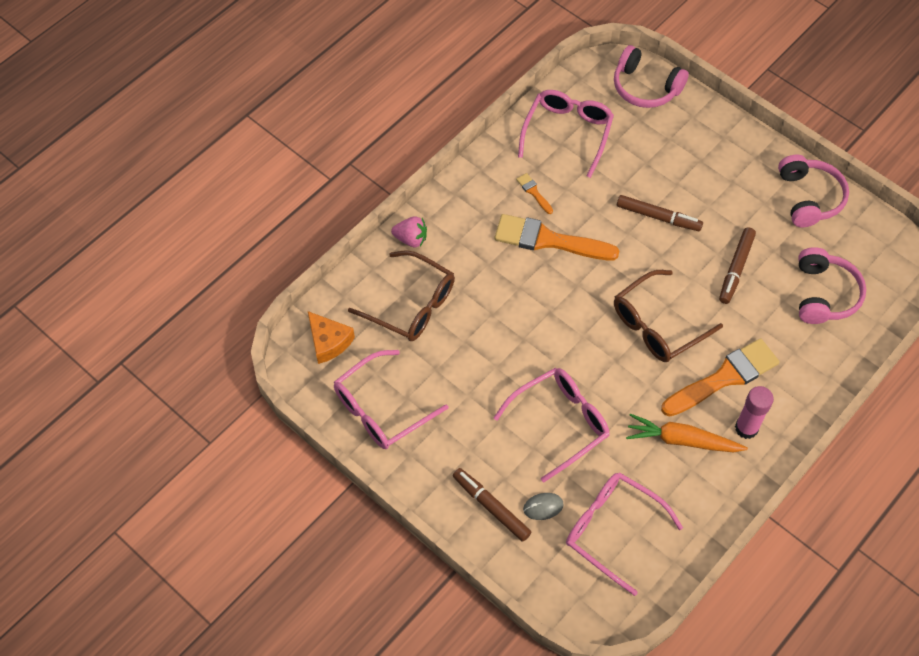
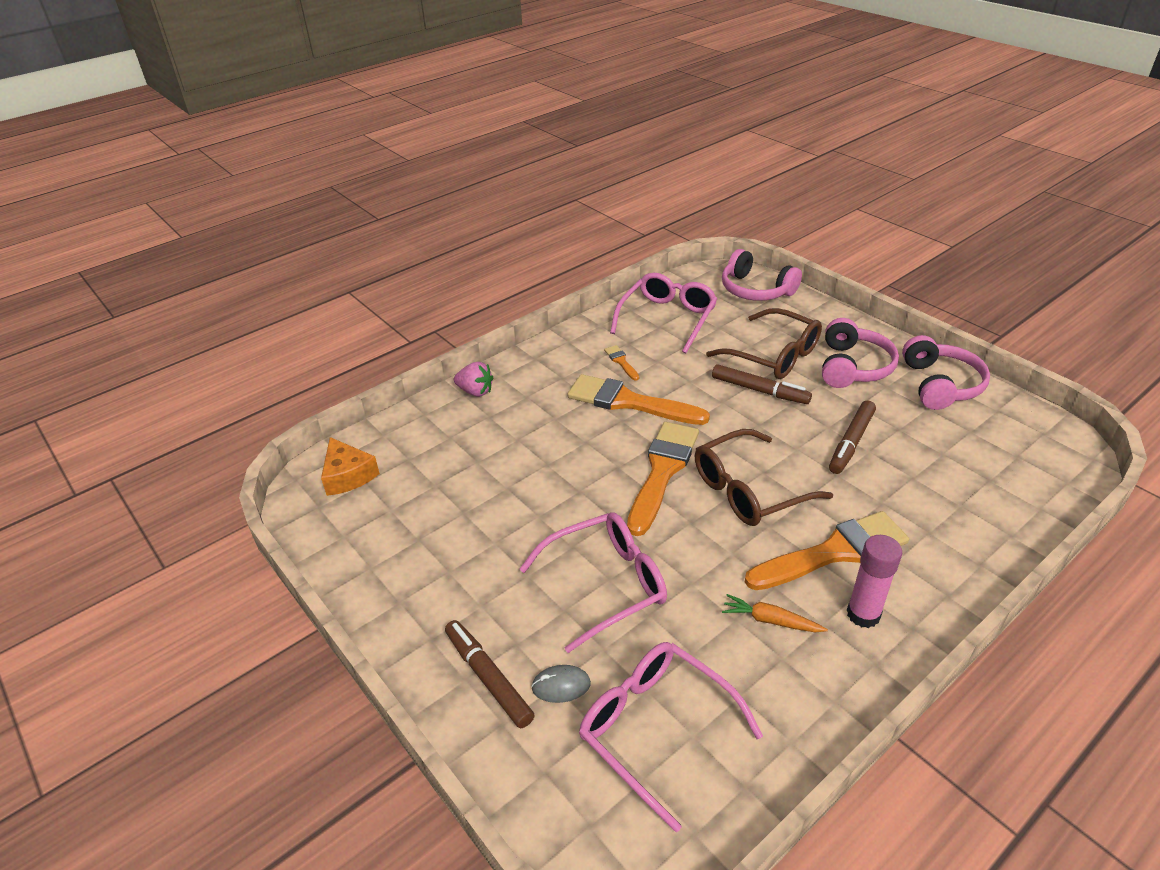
camera: 10 degrees right, 20 degrees down
(381, 409) = (382, 548): pink glasses -> none
(412, 305) = (456, 449): brown glasses -> brown glasses (774, 355)
(587, 313) = (662, 472): none -> orange brush
(682, 440) = (770, 620): orange carrot -> orange carrot, size x0.61
(824, 294) = (965, 475): pink headphones -> pink headphones (853, 367)

